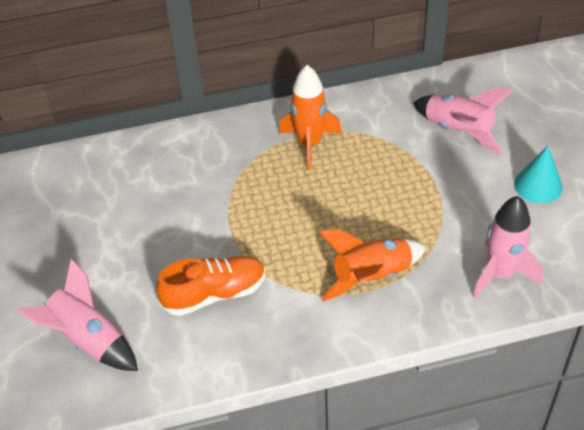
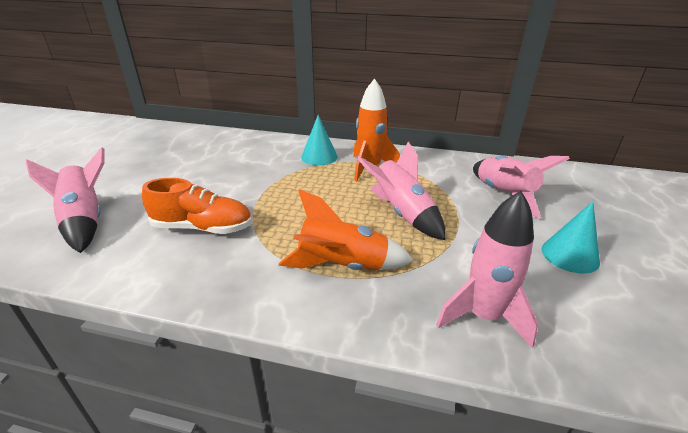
camera: 25 degrees right, 15 degrees down
(242, 148) = (319, 157): none -> turquoise cone
(381, 195) = (402, 213): none -> pink rocket

